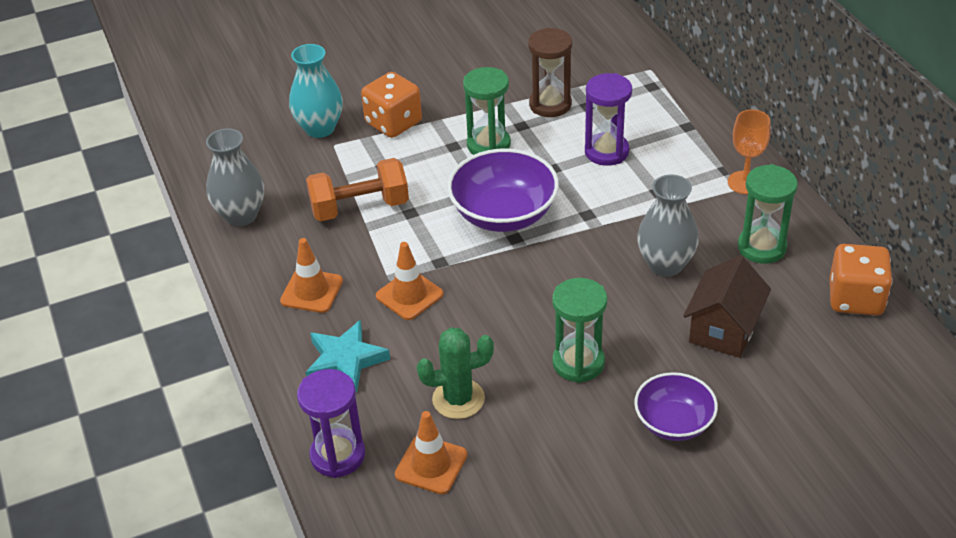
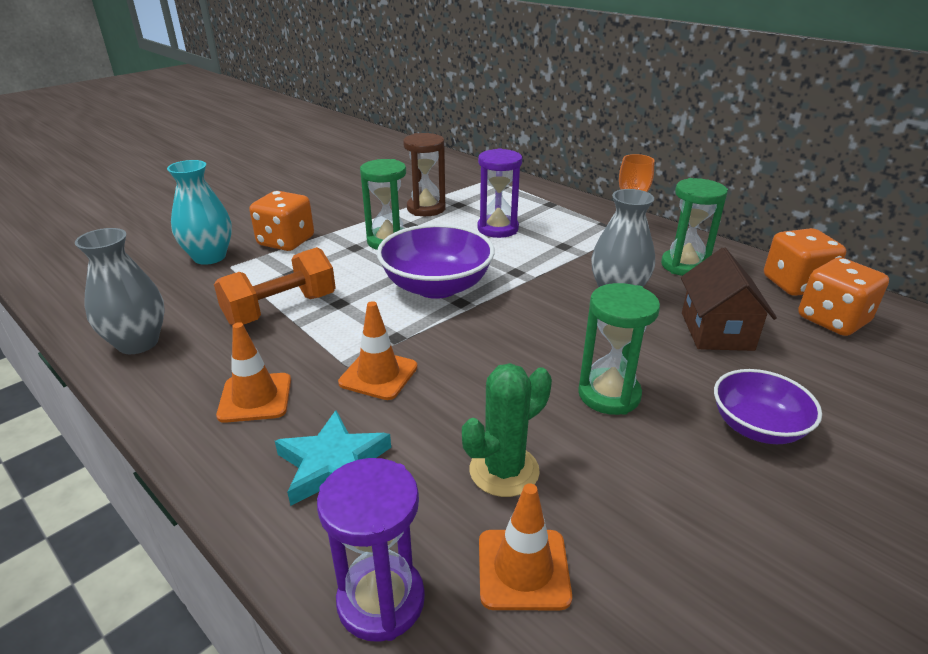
camera: 25 degrees left, 10 degrees down
(848, 347) = (832, 320): none -> orange dice

